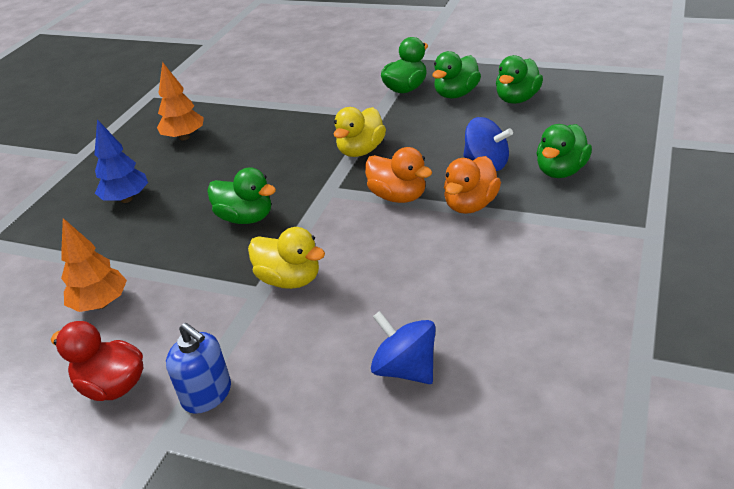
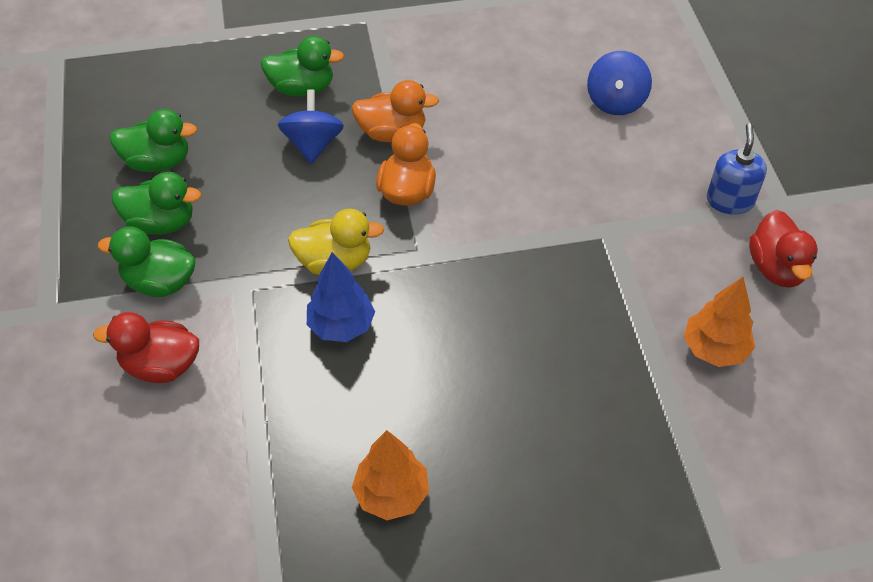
camera: 125 degrees left, 15 degrees up
(126, 199) = (559, 460): blue tree -> blue tree (341, 326)
(246, 218) = (516, 304): green duck -> none
(289, 279) = (577, 216): yellow duck -> none
(344, 83) = (161, 366): none -> red duck

